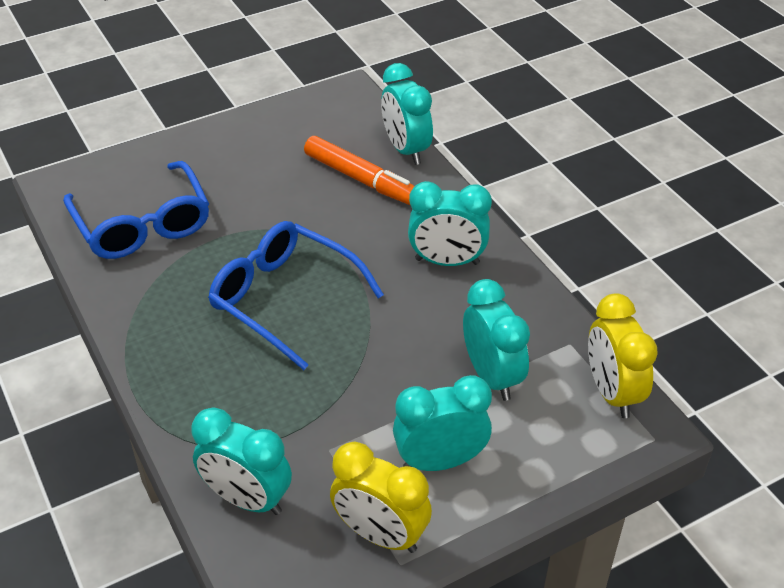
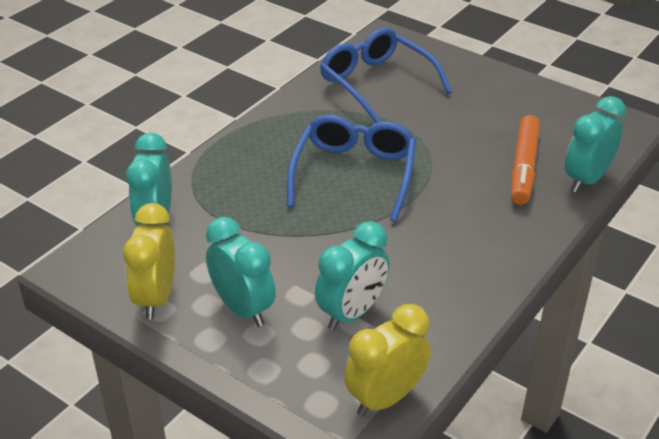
camera: 65 degrees right, 5 degrees down
(142, 224) = (377, 84): blue glasses -> blue glasses turned 105 degrees clockwise
(447, 261) = (467, 246): turquoise clock -> none

